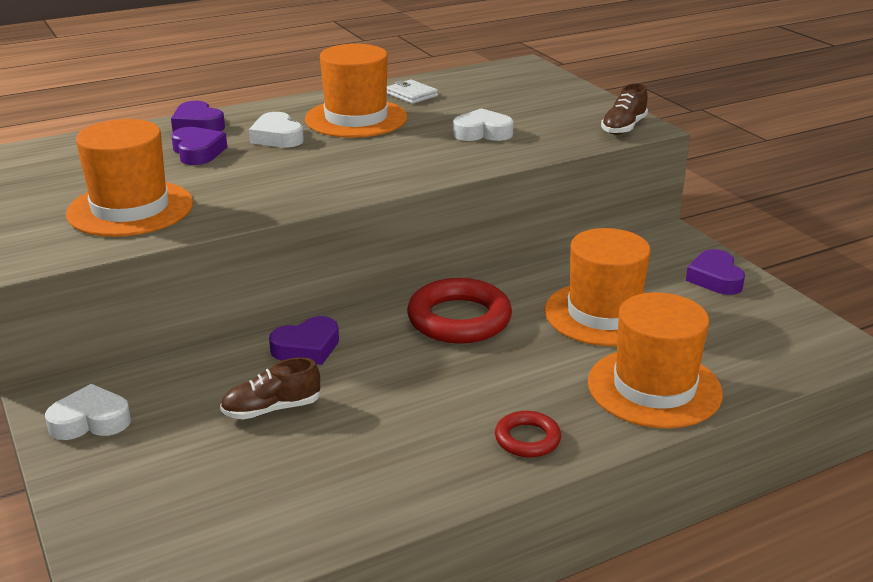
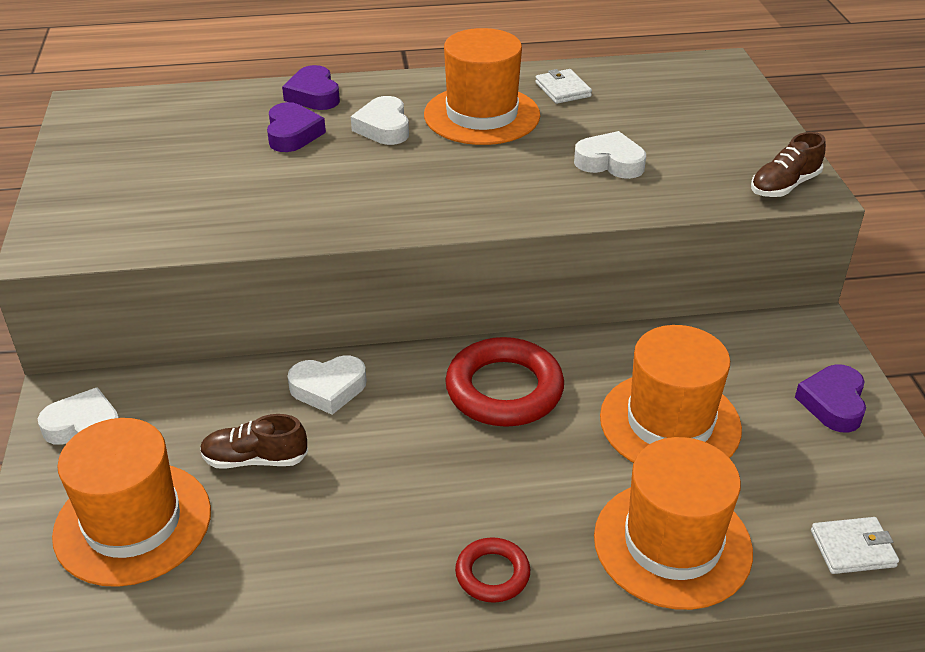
camera: 20 degrees right, 10 degrees up
(130, 209) = (186, 200): orange hat -> orange hat (133, 523)
(307, 348) = (328, 389): purple heart -> white heart
(784, 361) = (852, 548): none -> white wallet

